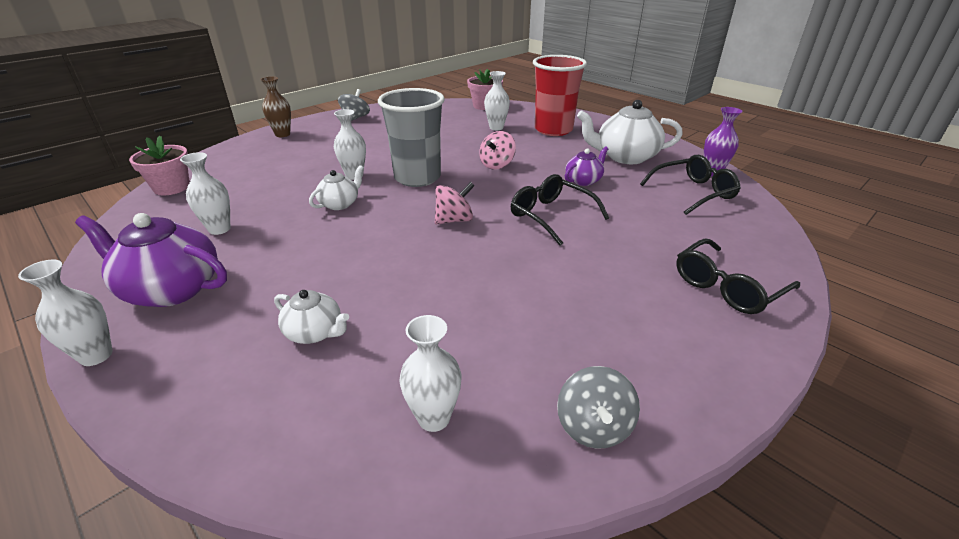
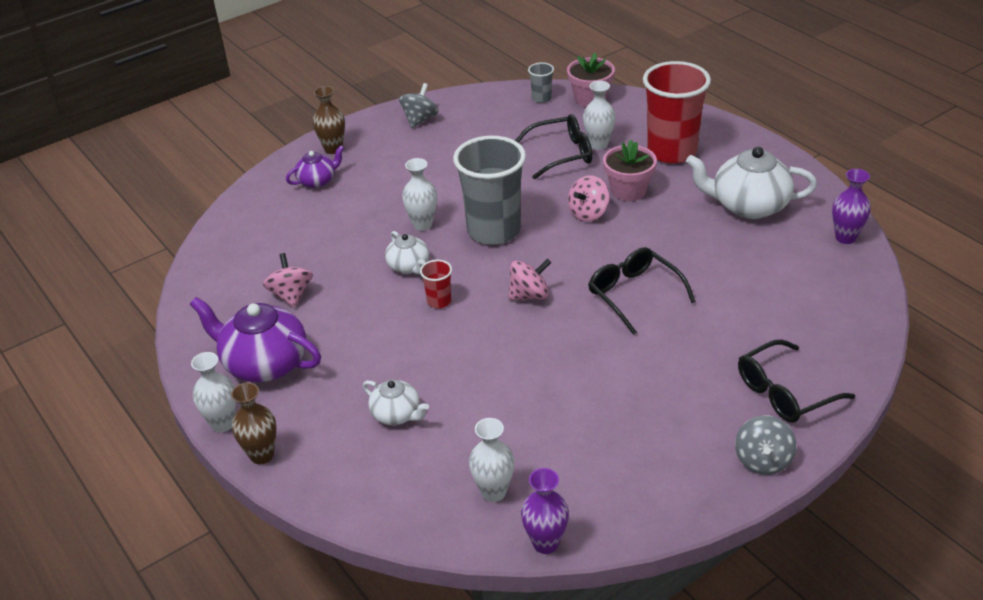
camera: 10 degrees right, 5 degrees up
(133, 391) = (262, 455): none -> brown vase
(172, 187) = (228, 234): pink flower pot -> pink flower pot (628, 190)
(219, 229) = (291, 295): white vase -> pink spinning top
(340, 204) = (409, 266): white teapot -> white teapot turned 105 degrees clockwise
(367, 228) = (439, 301): none -> red cup
(448, 106) = (541, 98): none -> grey cup
(512, 488) = (545, 543): none -> purple vase
(583, 180) = (685, 243): purple teapot -> purple teapot (317, 181)
(593, 427) = (616, 507): grey spinning top -> grey spinning top (763, 460)
(693, 192) = (807, 268): black glasses -> black glasses (562, 154)

